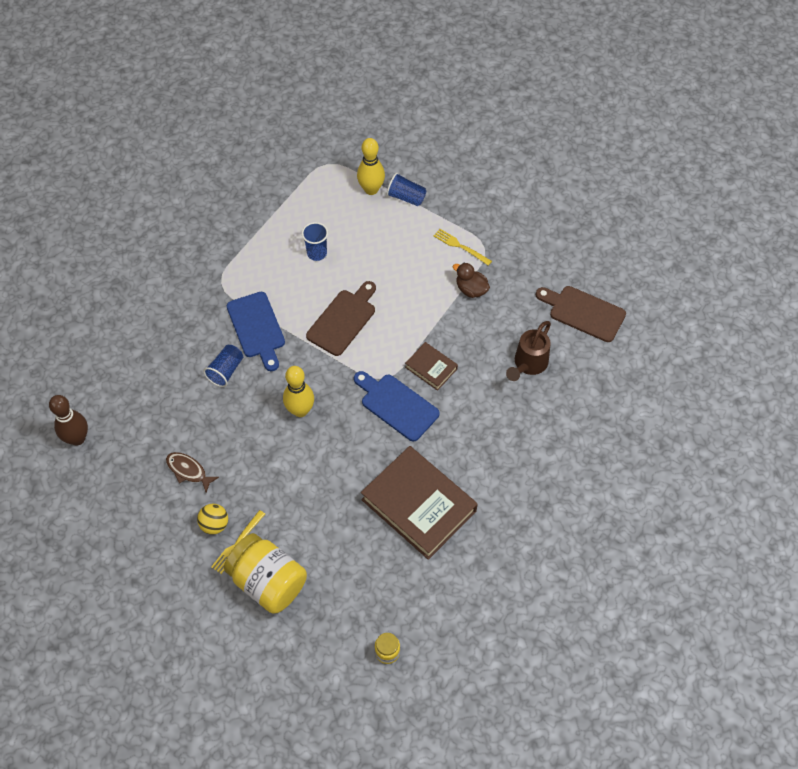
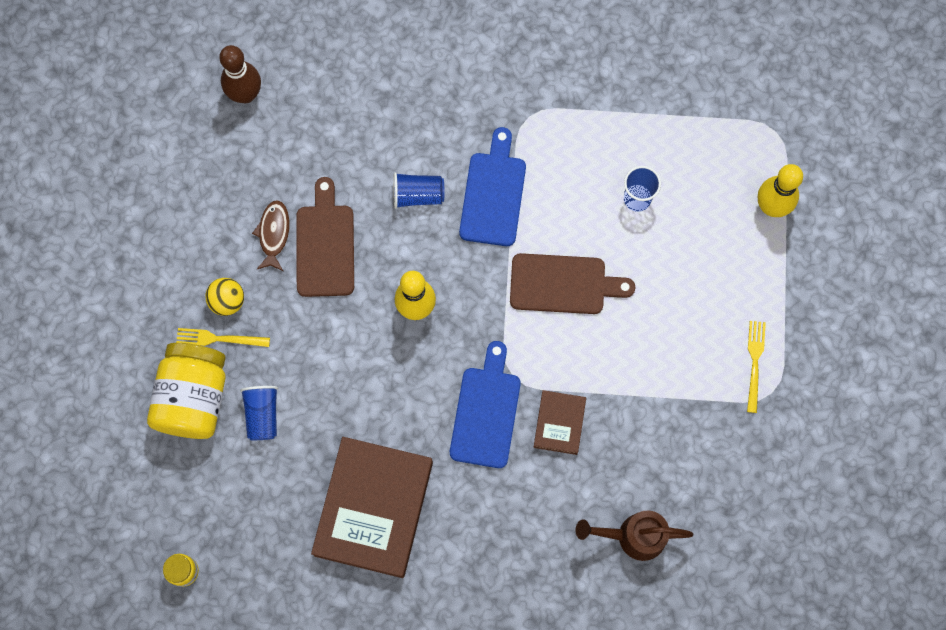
camera: 60 degrees right, 15 degrees up
(257, 328) = (493, 194): blue cutting board -> blue cutting board turned 150 degrees clockwise
(406, 197) = (787, 255): blue cup -> blue cup (262, 415)
(471, 289) = (699, 410): brown duck -> none
(583, 312) = (750, 566): brown cutting board -> brown cutting board (325, 245)

